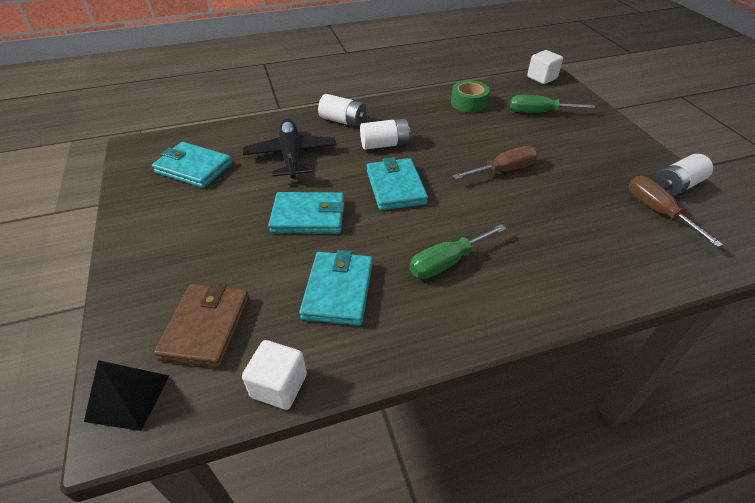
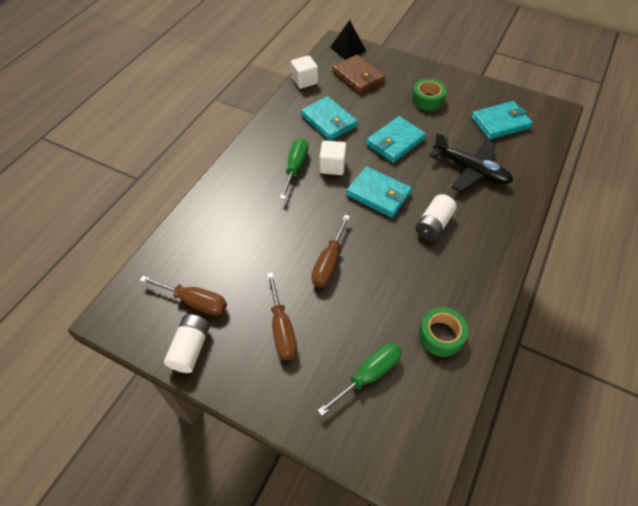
camera: 135 degrees right, 10 degrees up
(200, 233) = (427, 100): none -> green tape
(343, 121) = (493, 225): white battery -> none
(542, 78) = (427, 466): white cube -> white cube (332, 166)
(584, 158) = (282, 329): none -> brown screwdriver

